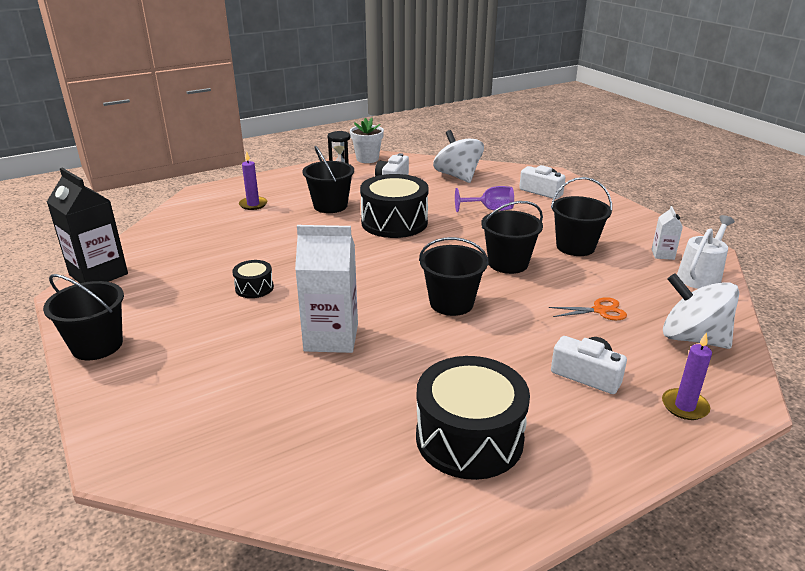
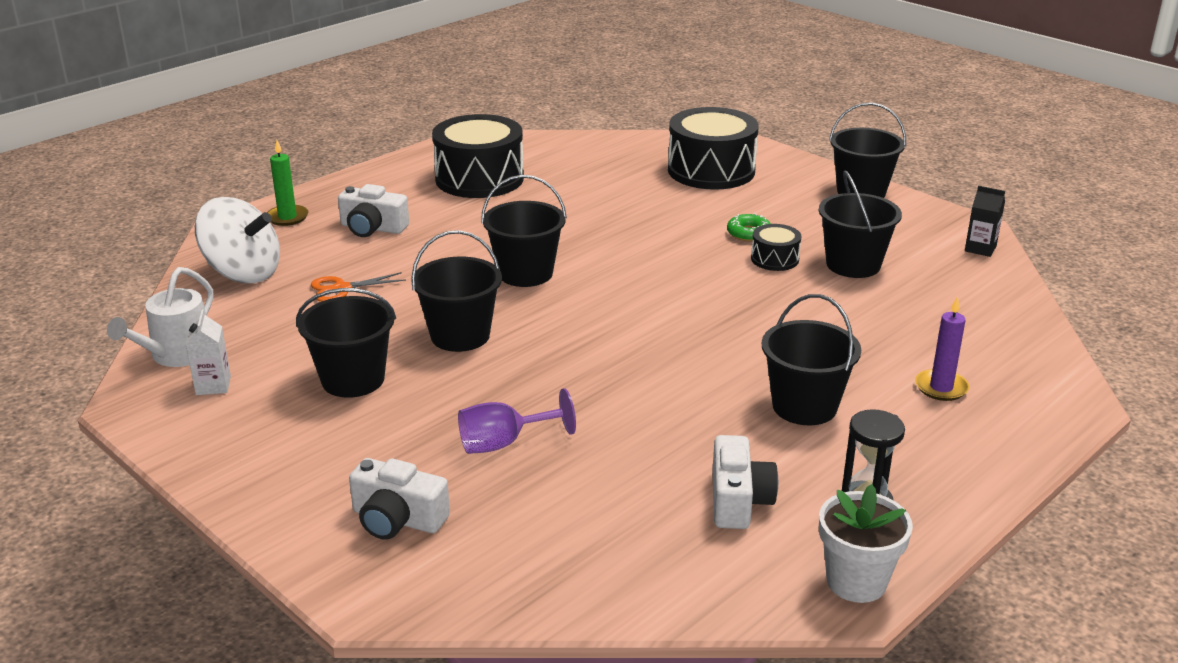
camera: 165 degrees right, 0 degrees up
(98, 274) = (980, 249): black carton -> black carton, size x0.48
(204, 275) = (853, 265): none -> black bucket
(249, 314) = (748, 233): none -> green donut
(331, 337) = (641, 225): white carton -> none
(394, 222) = (665, 385): black drum -> black drum (711, 170)
(457, 176) = (599, 544): white spinning top -> none
(684, 406) = (287, 217): purple candle -> green candle

